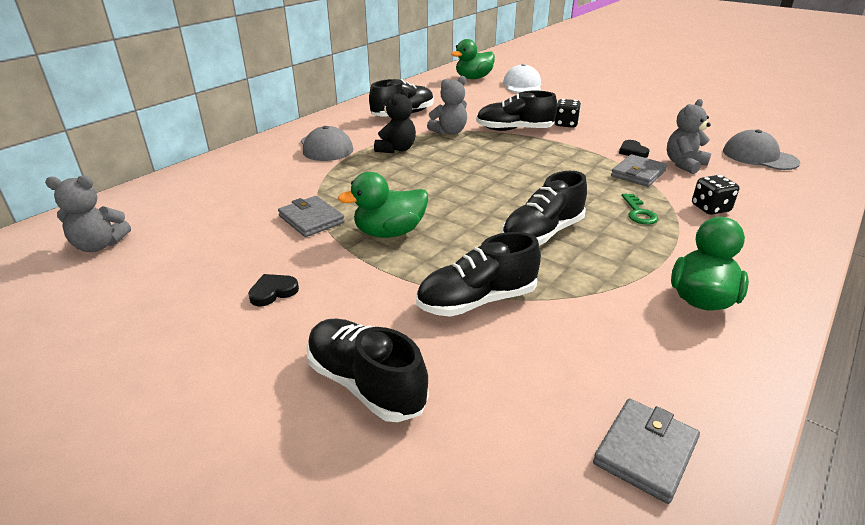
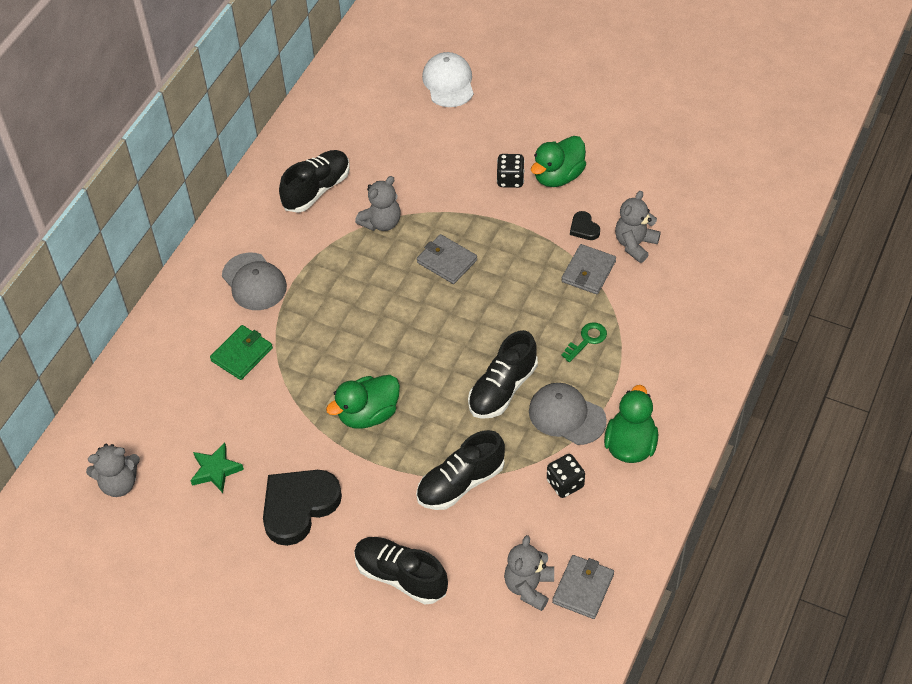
camera: 10 degrees left, 20 degrees up
(204, 250) = (216, 470): none -> green star
(273, 292) = (299, 506): black heart -> black heart, size x2.23
(288, 181) = (242, 354): none -> green wallet
(311, 219) = (291, 410): grey wallet -> grey wallet (447, 261)
(396, 149) = (332, 271): black teddy bear -> none
(473, 78) = (381, 71): green duck -> green duck (558, 176)
(514, 130) = (453, 204): black shoe -> none
(555, 433) = (529, 587): none -> grey teddy bear
(639, 213) = (587, 340): green key -> green key turned 120 degrees counterclockwise
(710, 208) = (652, 320): black dice -> black dice (565, 483)
(759, 157) = (713, 214): grey cap -> grey cap (566, 415)

